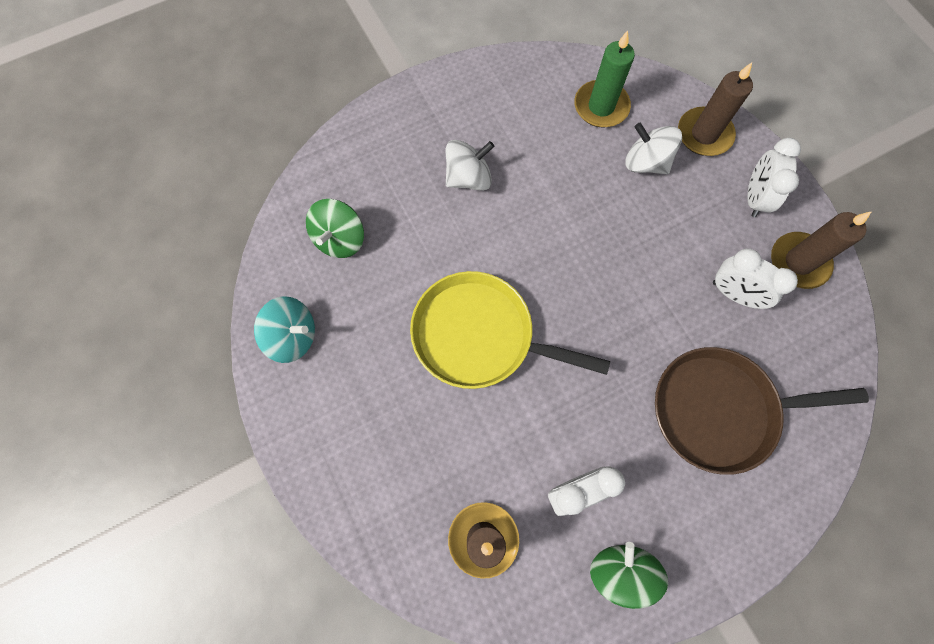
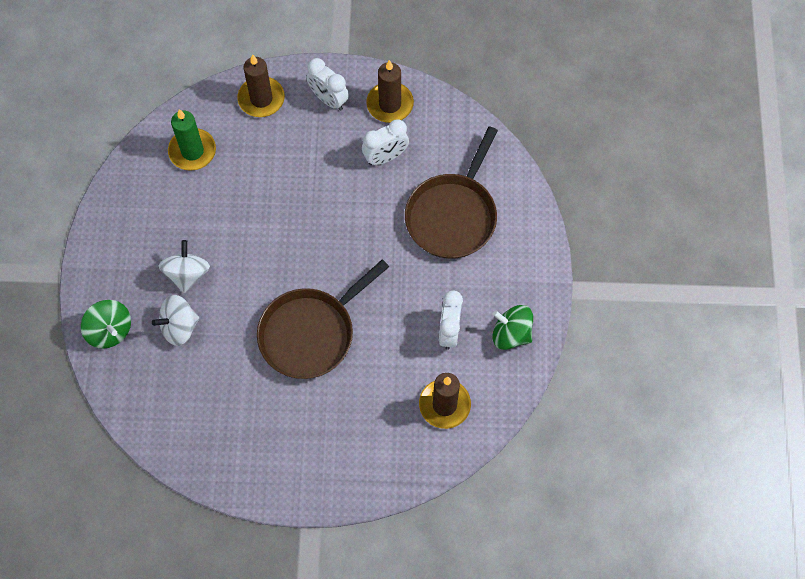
camera: 60 degrees left, 5 degrees down
(293, 336) = (230, 459): turquoise spinning top -> none
(340, 239) = (176, 390): green spinning top -> green spinning top (110, 331)
(479, 335) = (310, 333): yellow pan -> brown pan
(646, 162) = (256, 150): white spinning top -> white spinning top (179, 327)

